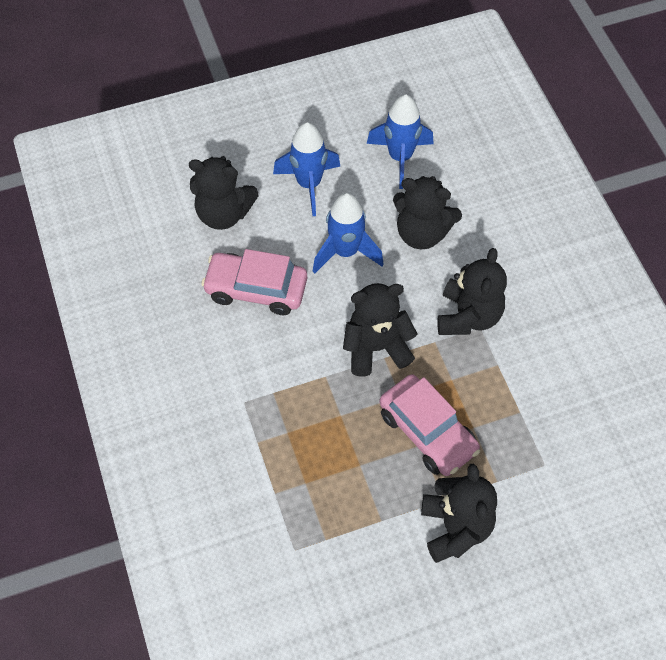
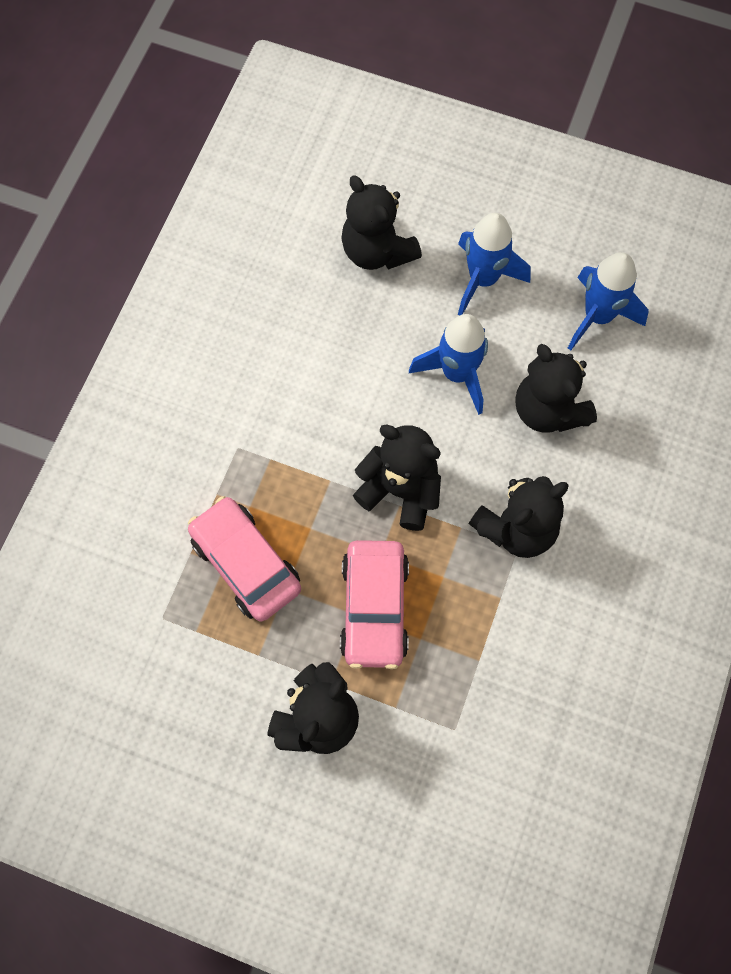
camera: 40 degrees right, 10 degrees up
(256, 289) = (341, 348): pink car -> pink car (246, 563)

